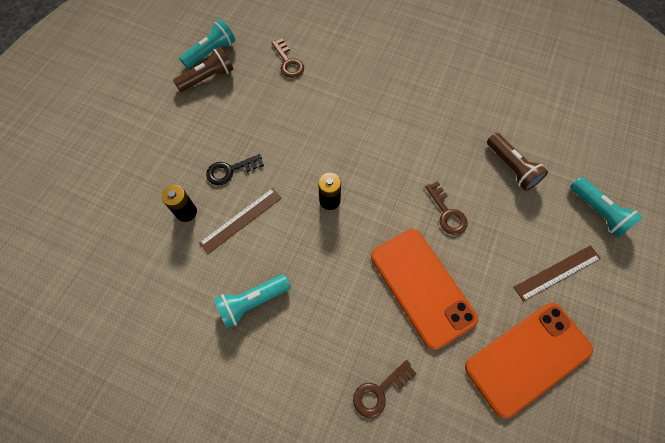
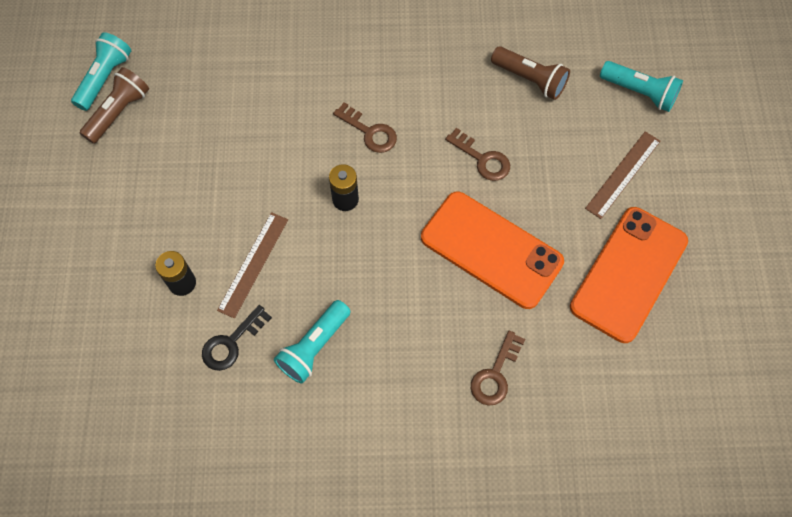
camera: 25 degrees left, 0 degrees up
(230, 170) = (209, 213): black key -> black key (231, 343)
(288, 62) = (211, 54): brown key -> brown key (369, 132)

